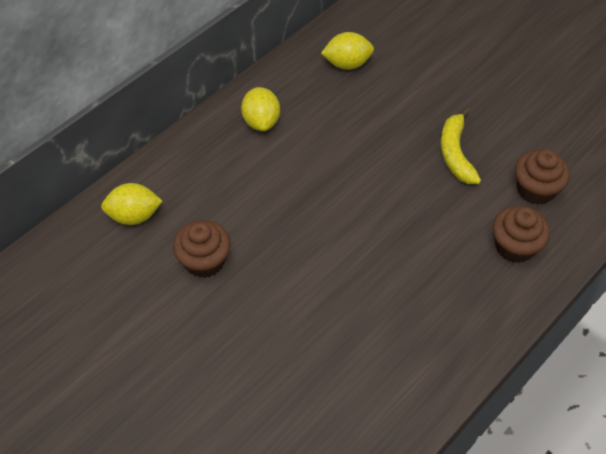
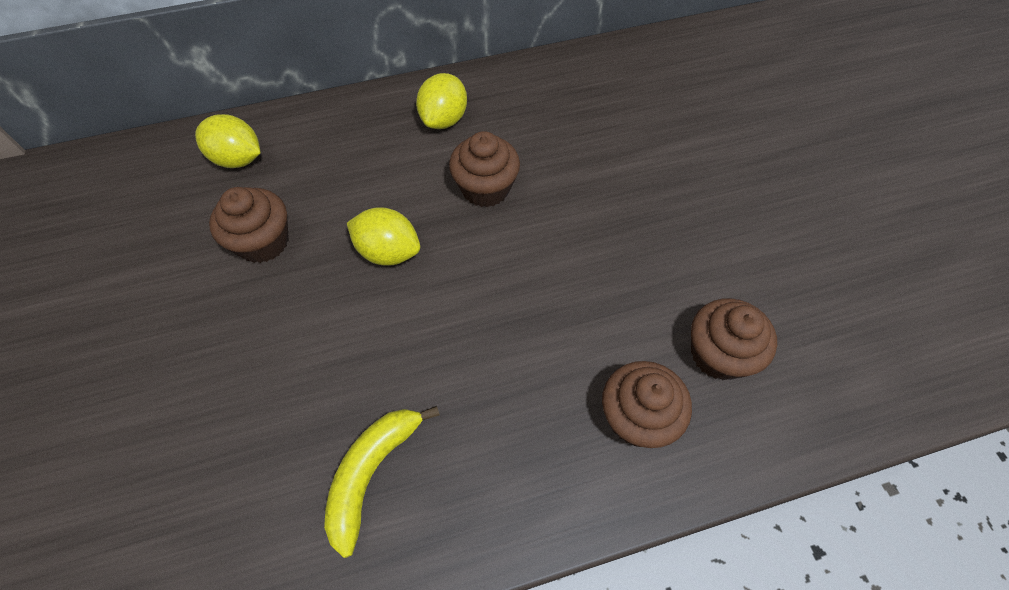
camera: 30 degrees right, 5 degrees up
(327, 156) = (485, 188): none -> brown cupcake
(347, 64) = (586, 97): yellow lemon -> yellow lemon (388, 252)
(455, 153) = (642, 256): yellow banana -> yellow banana (372, 472)

